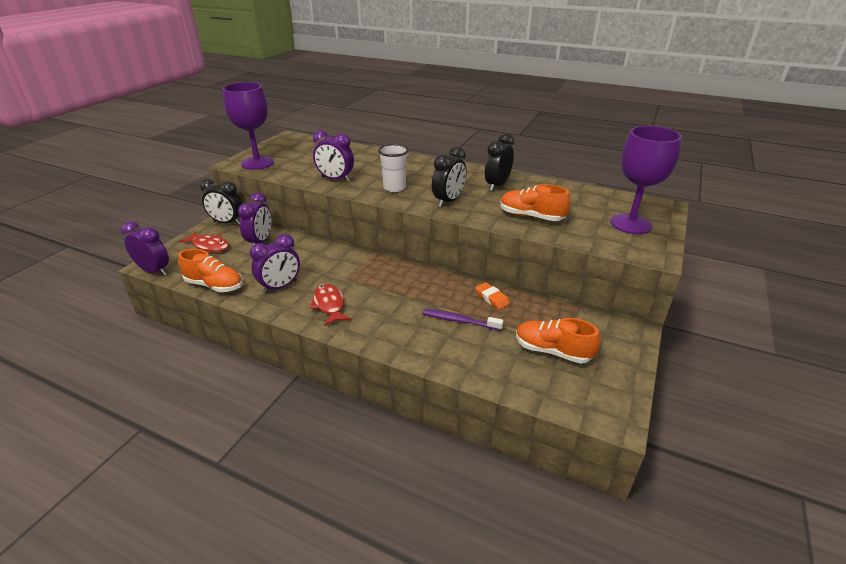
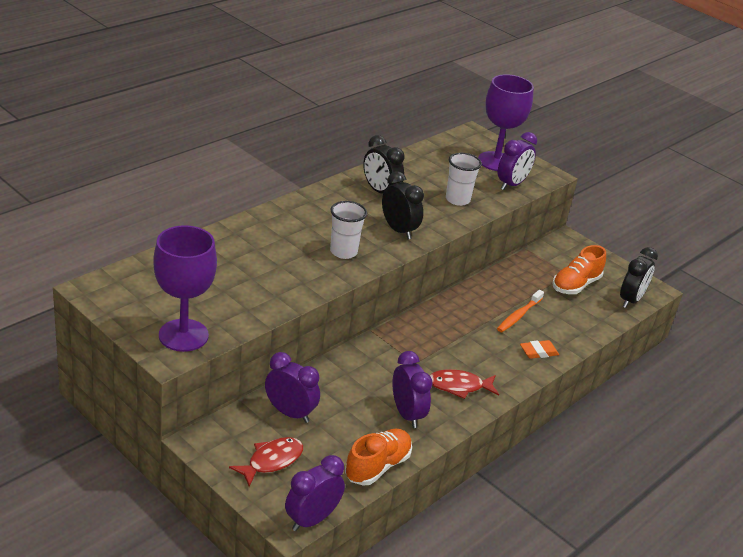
camera: 75 degrees left, 0 degrees up
(227, 223) = (210, 436): black clock -> black clock (630, 300)
(335, 179) = (290, 285): purple clock -> purple clock (511, 184)
(459, 321) = (518, 315): purple toothbrush -> orange toothbrush
(491, 298) = (493, 286): orange eraser -> orange eraser (538, 352)
(531, 216) = (457, 199): orange shoe -> white cup

